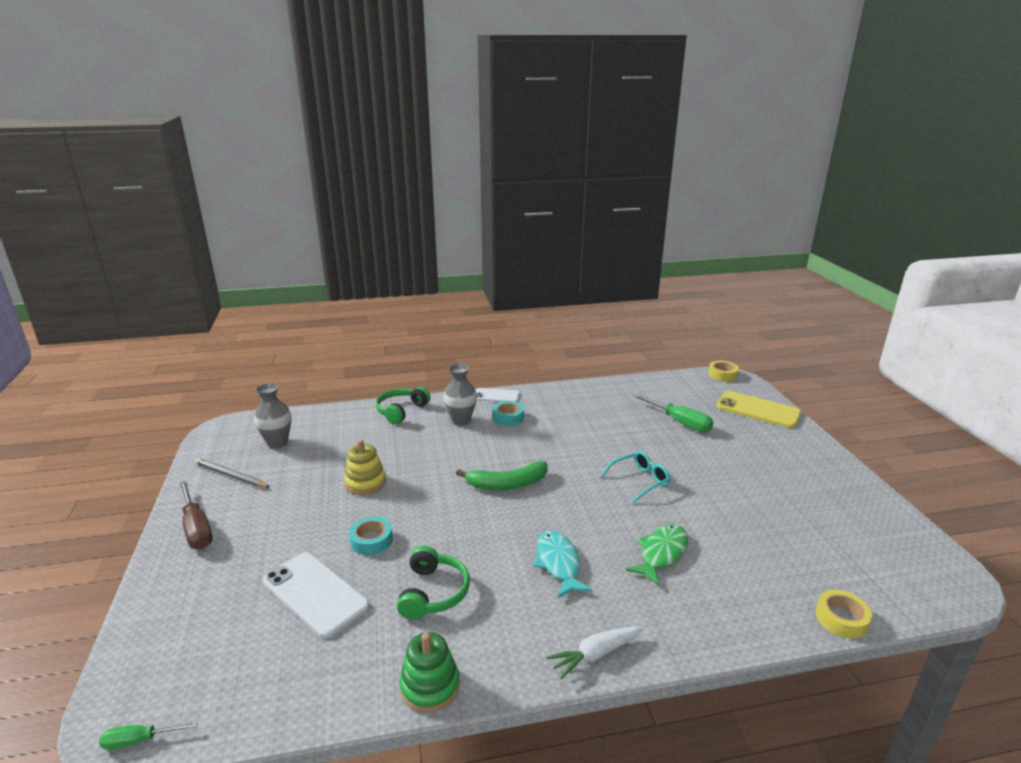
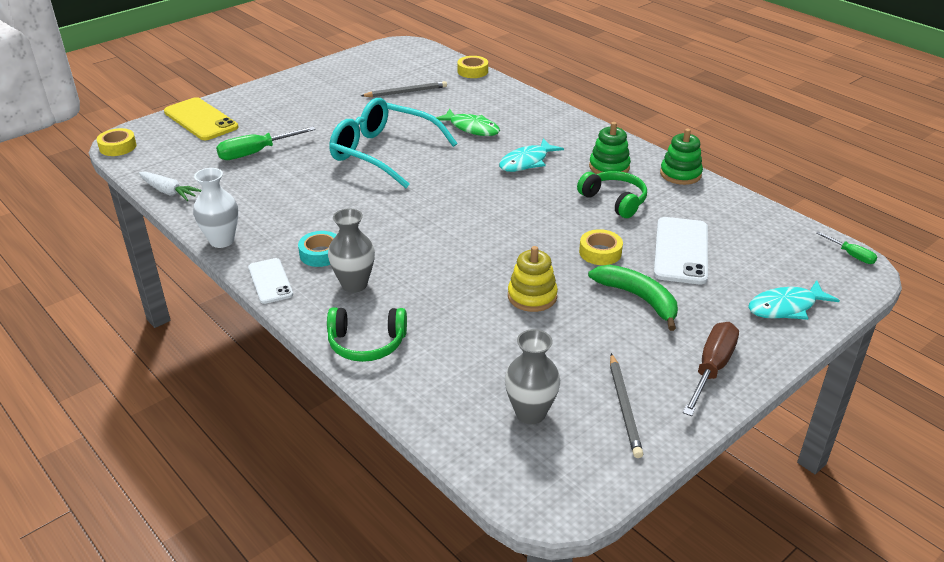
camera: 120 degrees left, 10 degrees up
(174, 615) = (785, 307): none -> turquoise fish
(371, 540) = (600, 252): turquoise tape -> yellow tape
(433, 592) = (614, 201): green headphones -> green headphones turned 75 degrees clockwise
(498, 625) = (609, 167): none -> green stacking toy
(507, 484) = (451, 213): green banana -> green banana (639, 298)
(558, 389) = (222, 241): none -> white vase
(595, 655) = (589, 131): white carrot -> white carrot (169, 192)
(639, 481) = (383, 153): turquoise glasses -> turquoise glasses, size x1.95
(661, 553) = (471, 128): green fish -> green fish turned 150 degrees counterclockwise
(680, 422) = (256, 153): green screwdriver -> green screwdriver turned 135 degrees counterclockwise
(758, 410) = (201, 119): yellow phone -> yellow phone turned 45 degrees counterclockwise
(783, 536) = (406, 92): none -> grey pencil

